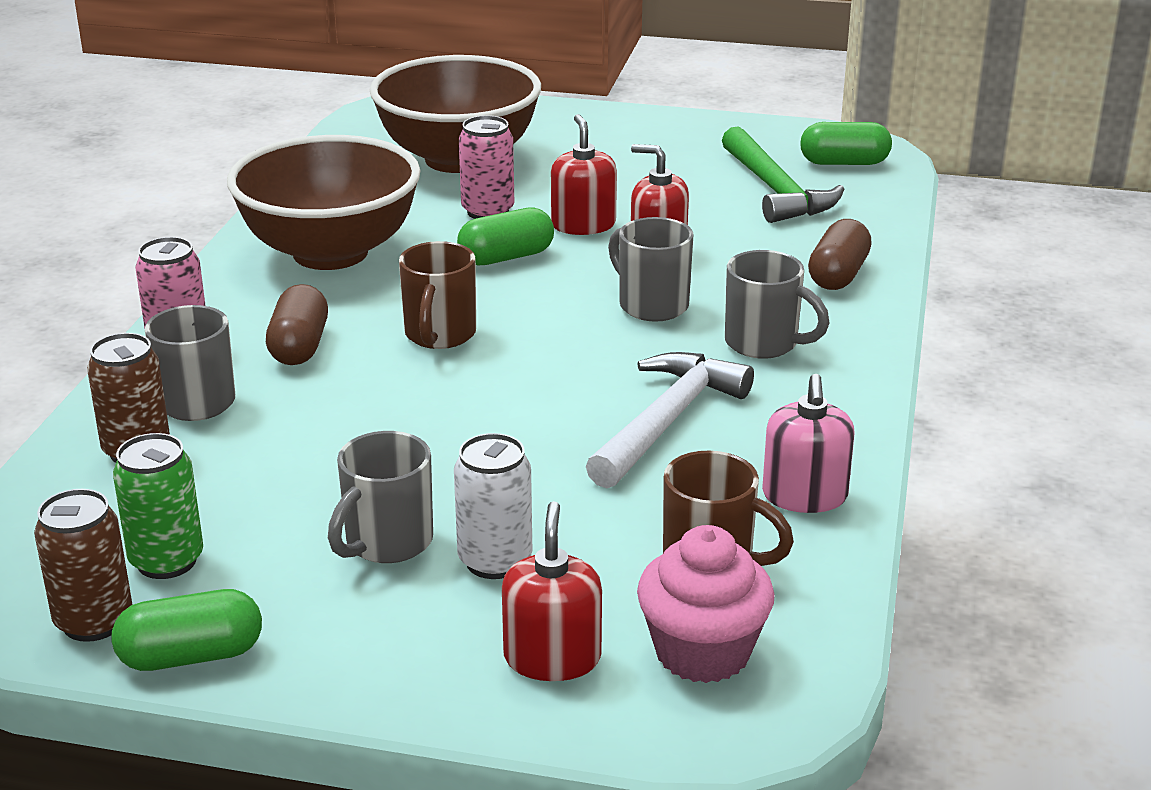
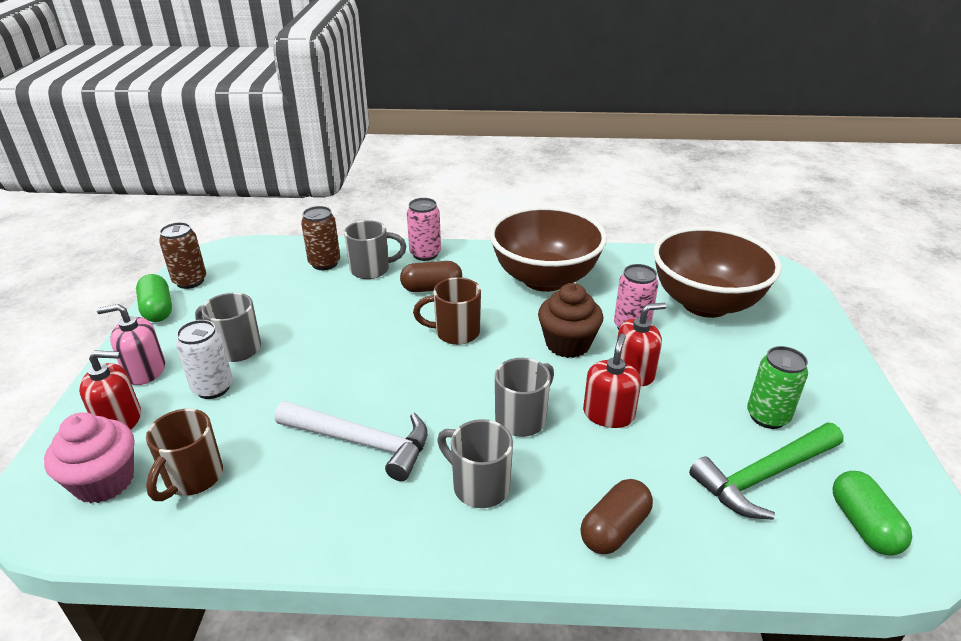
camera: 80 degrees right, 5 degrees up
(166, 561) = (232, 289): green can -> green can (767, 416)
(506, 257) = (567, 344): green capsule -> brown cupcake
(764, 344) = (479, 486): grey mug -> grey mug turned 105 degrees clockwise
(804, 496) = (265, 522): pink soap dispenser -> pink soap dispenser (145, 370)
(838, 275) = (614, 529): brown capsule -> brown capsule turned 60 degrees counterclockwise

